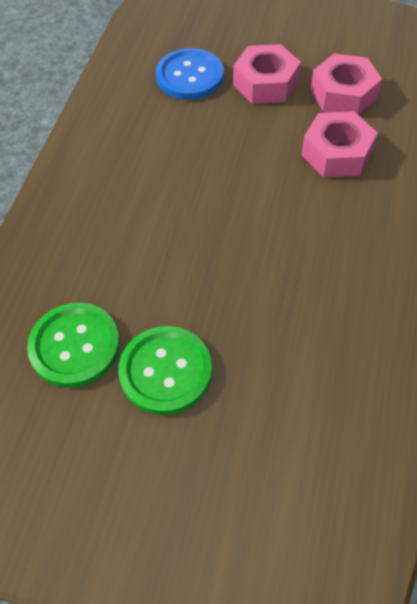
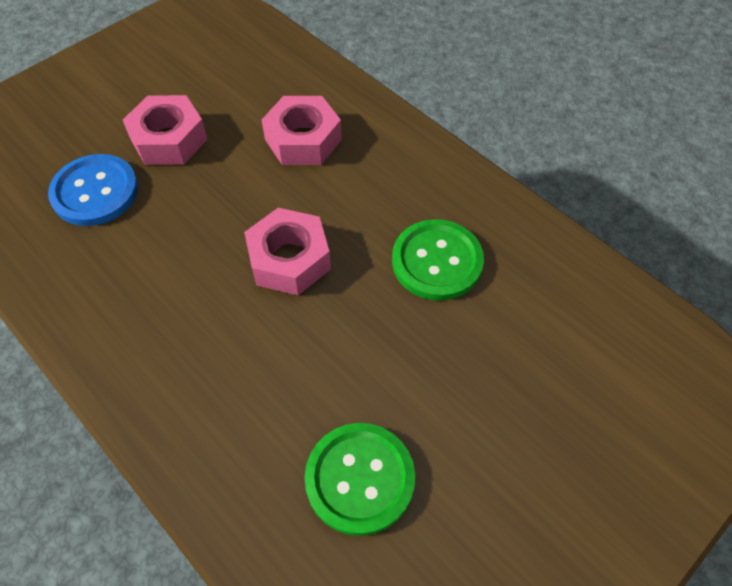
camera: 60 degrees left, 0 degrees up
(165, 371) = (444, 407): green button -> green button (437, 261)
(343, 94) = (240, 95): pink nut -> pink nut (289, 259)

